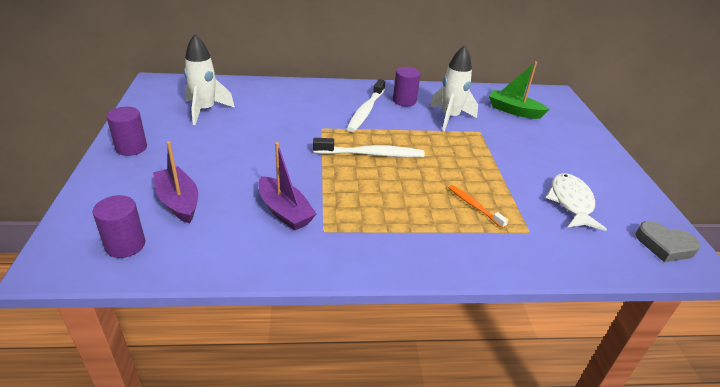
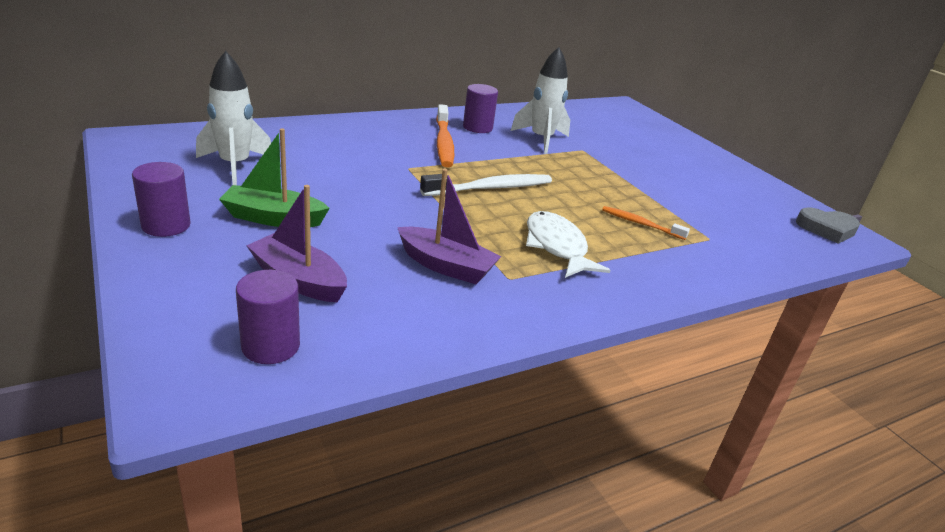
camera: 25 degrees left, 5 degrees down
(366, 111) = (444, 143): white toothbrush -> orange toothbrush
(514, 111) = (598, 126): green boat -> green boat (273, 218)
(571, 202) = (722, 205): white fish -> white fish (557, 246)

